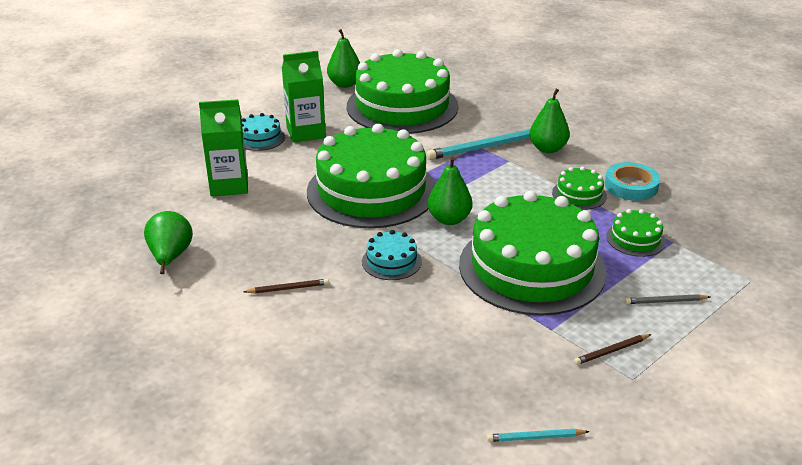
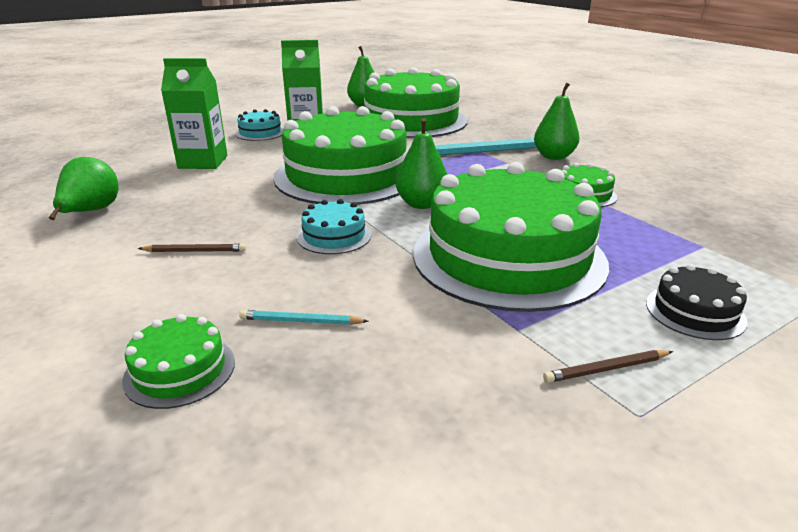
camera: 10 degrees right, 5 degrees down
(535, 437) = (449, 498): turquoise pencil -> turquoise pencil (301, 321)
(631, 186) = (648, 191): turquoise tape -> none
(635, 239) = (652, 239): green cake -> green cake (180, 370)
(665, 301) = (695, 311): grey pencil -> black cake

